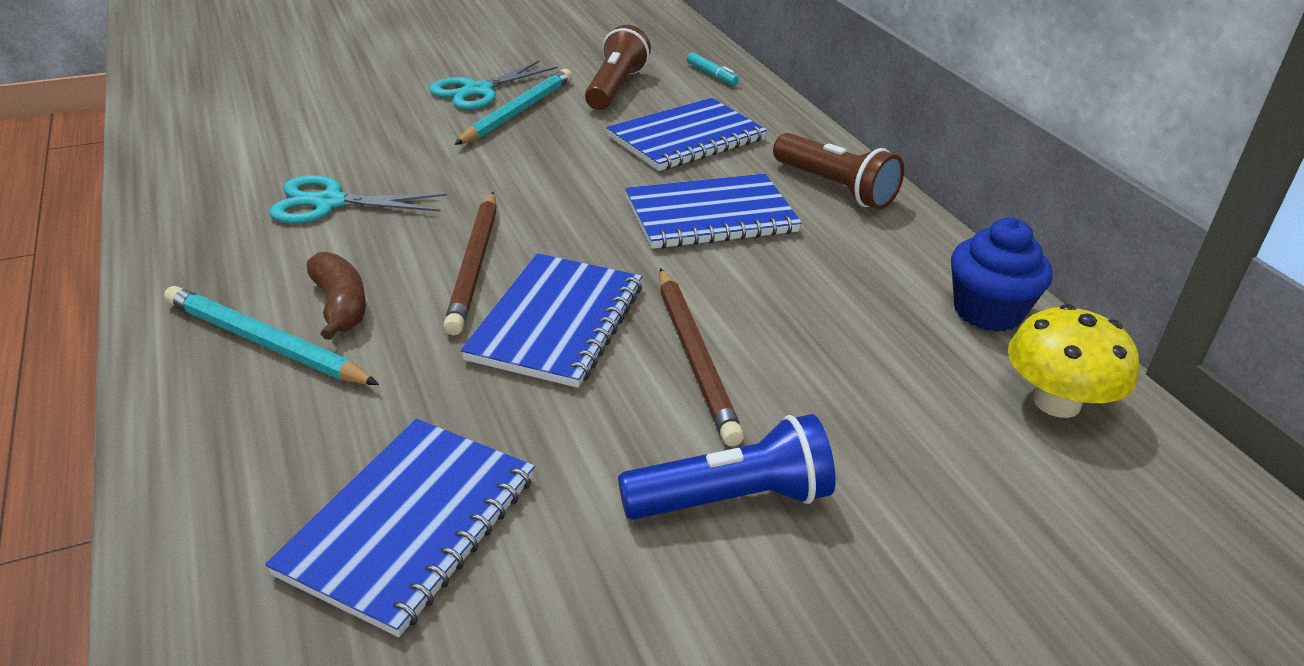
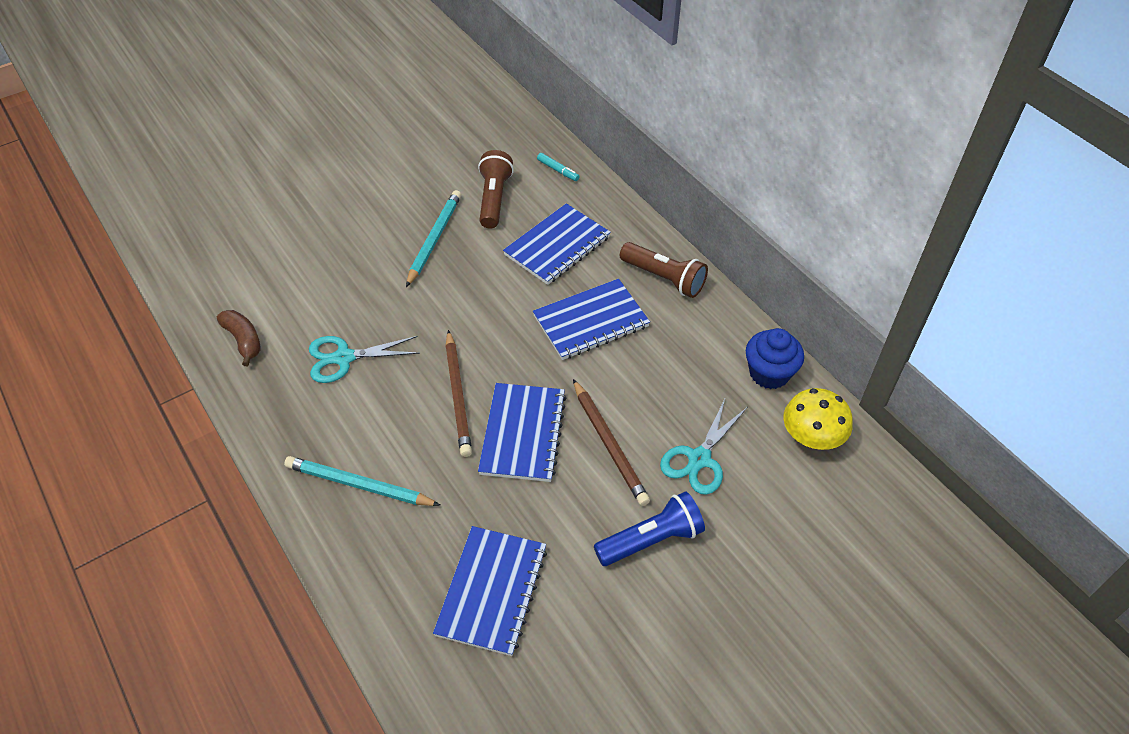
camera: 10 degrees left, 15 degrees up
(340, 306) = (390, 447): brown banana -> brown banana (243, 340)
(478, 91) = (398, 221): turquoise scissors -> turquoise scissors (699, 459)

